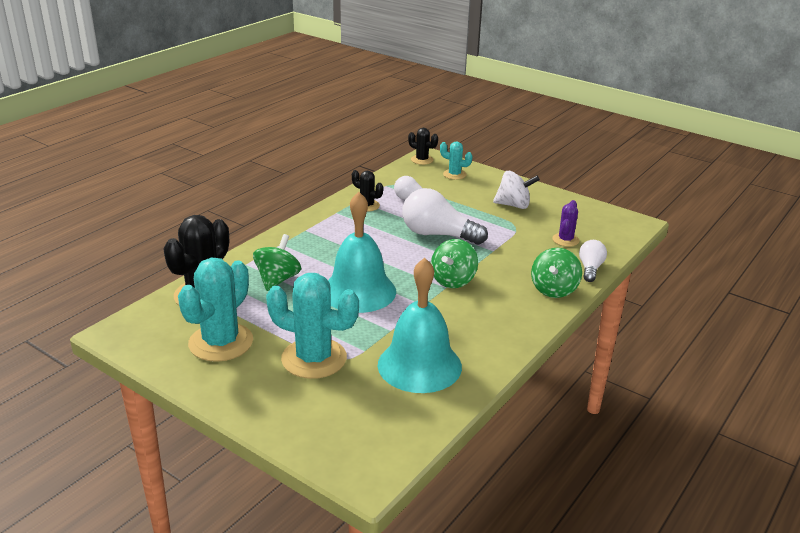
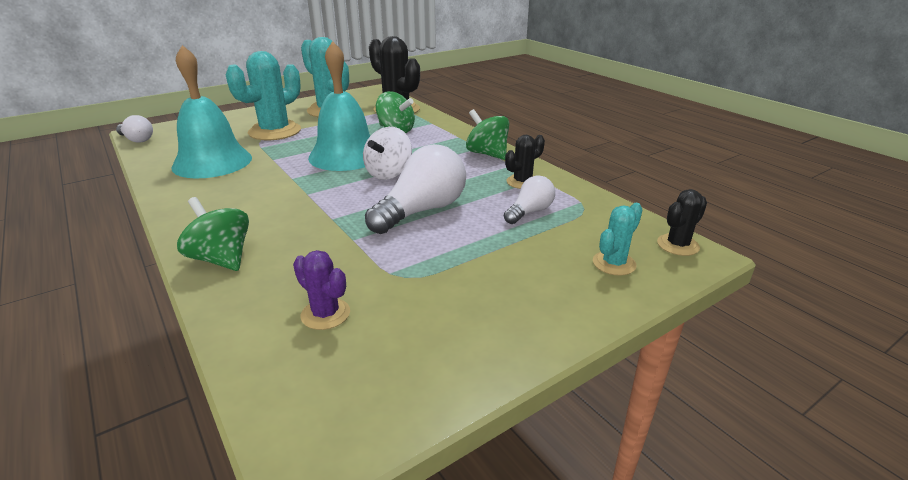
camera: 110 degrees right, 0 degrees up
(453, 280) = (314, 200): green spinning top -> green spinning top (487, 154)
(513, 205) = (475, 295): white spinning top -> white spinning top (388, 173)
(590, 269) = (227, 309): white light bulb -> white light bulb (137, 139)

